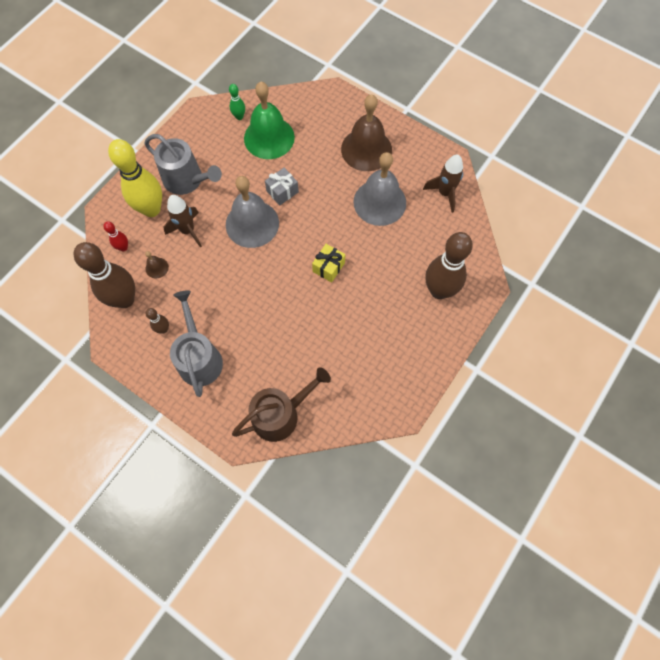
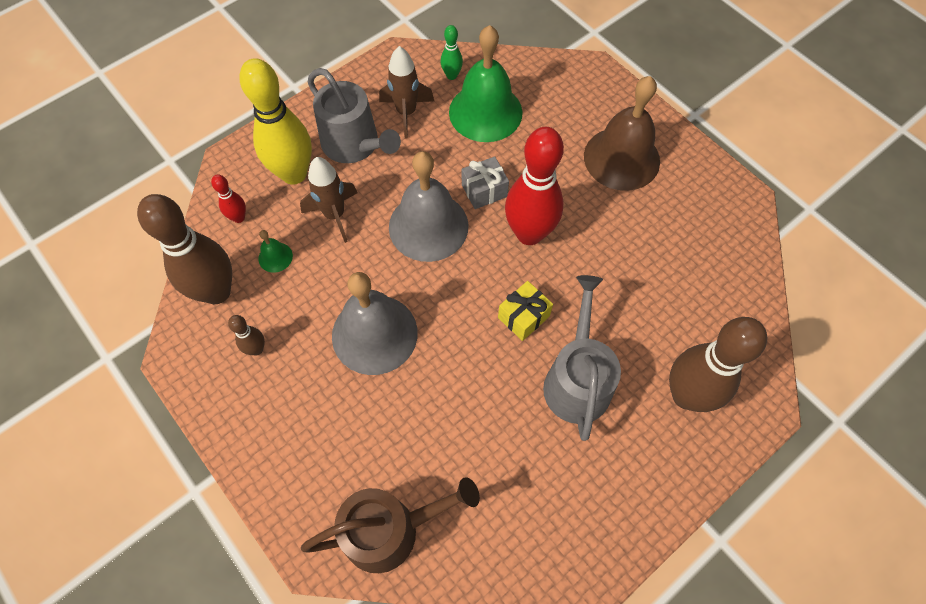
camera: 15 degrees right, 5 degrees down
(157, 268) = (275, 257): brown bell -> green bell
(199, 358) = (294, 406): grey watering can -> grey watering can (577, 380)
(319, 213) = (529, 233): none -> red bowling pin
(379, 202) = (624, 238): grey bell -> grey bell (374, 334)
(445, 193) = (726, 248): brown rocket -> brown rocket (406, 113)

